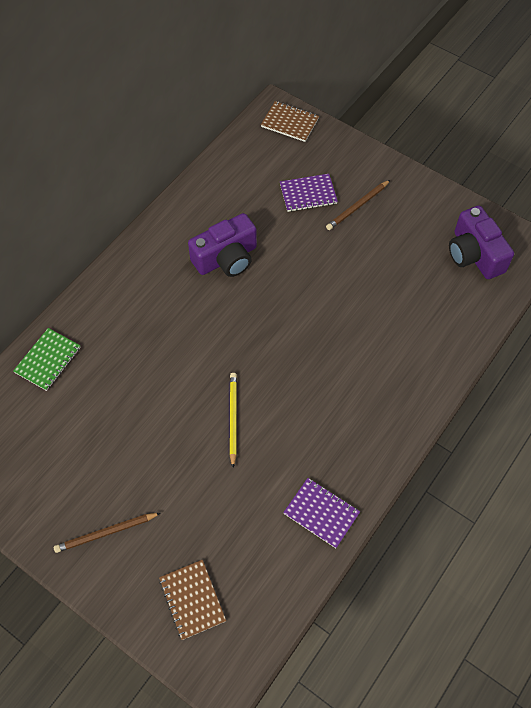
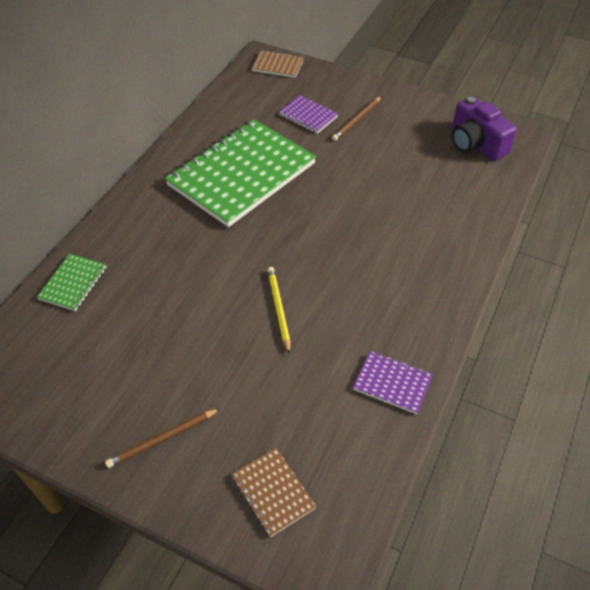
camera: 10 degrees left, 10 degrees down
(226, 258) = (241, 174): purple camera -> green notebook
(308, 194) = (308, 116): purple notebook -> purple notebook turned 60 degrees clockwise

